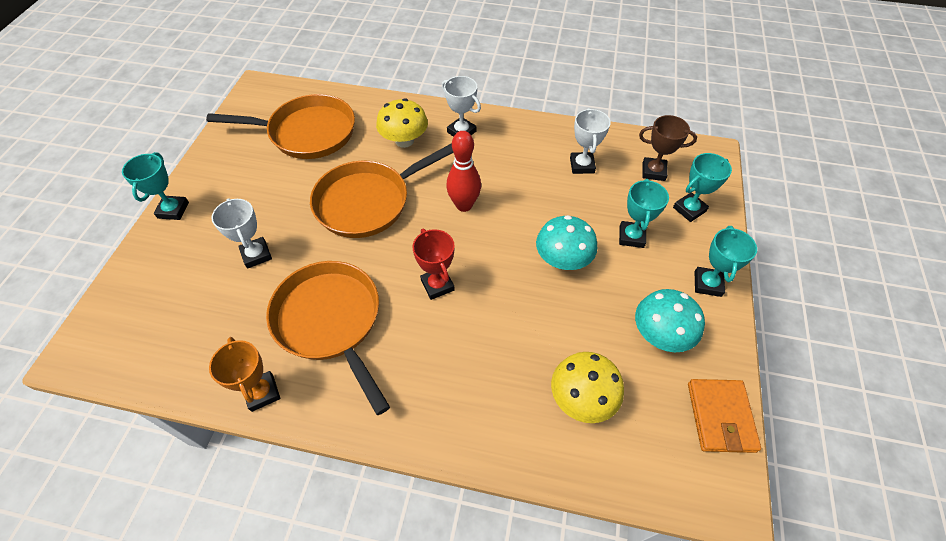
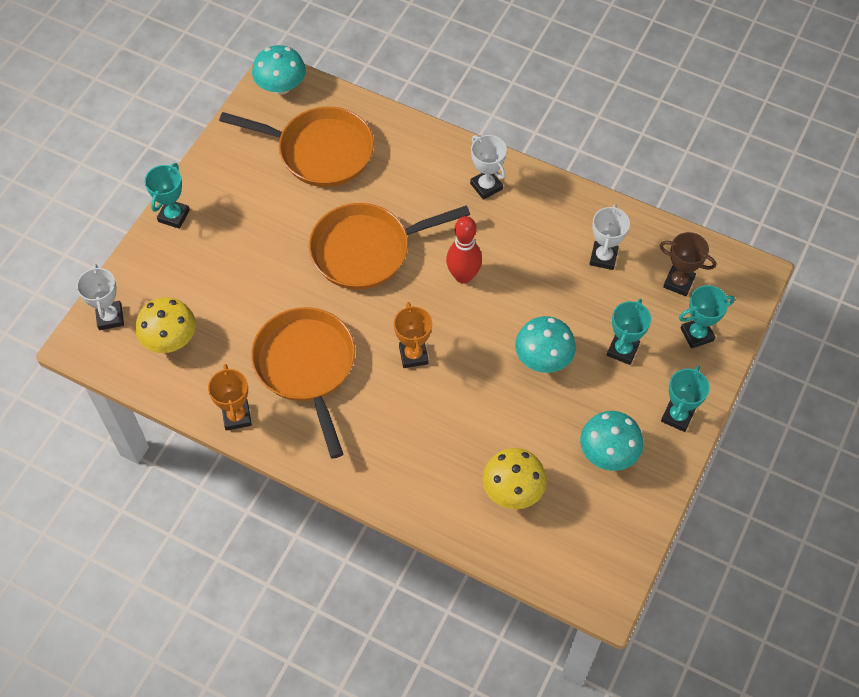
camera: 15 degrees right, 5 degrees up
(256, 255) = (248, 283): white trophy -> white trophy (110, 317)
(264, 92) = (281, 86): none -> turquoise mushroom
(404, 141) = (421, 184): yellow mushroom -> yellow mushroom (170, 339)
(437, 285) = (413, 355): red trophy -> orange trophy
(720, 417) = (630, 535): orange wallet -> none

